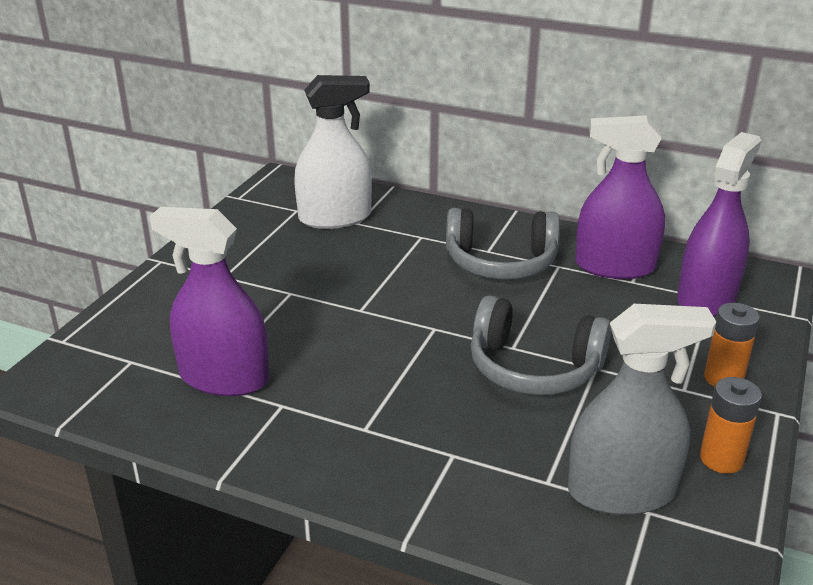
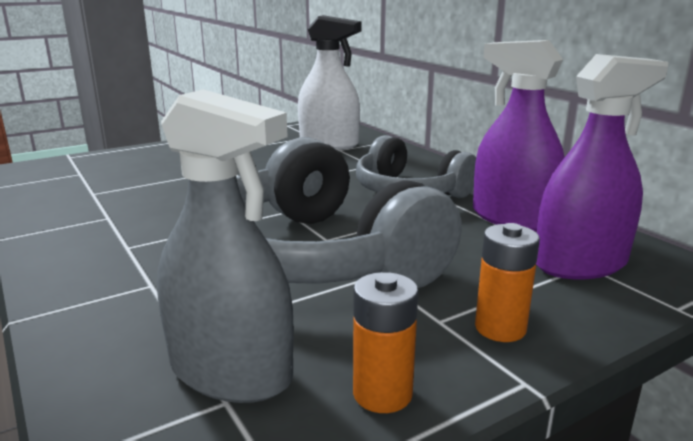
camera: 35 degrees right, 10 degrees down
(224, 378) = (106, 194): purple spray bottle -> none
(533, 368) = (319, 256): grey headphones -> grey headphones, size x1.61

